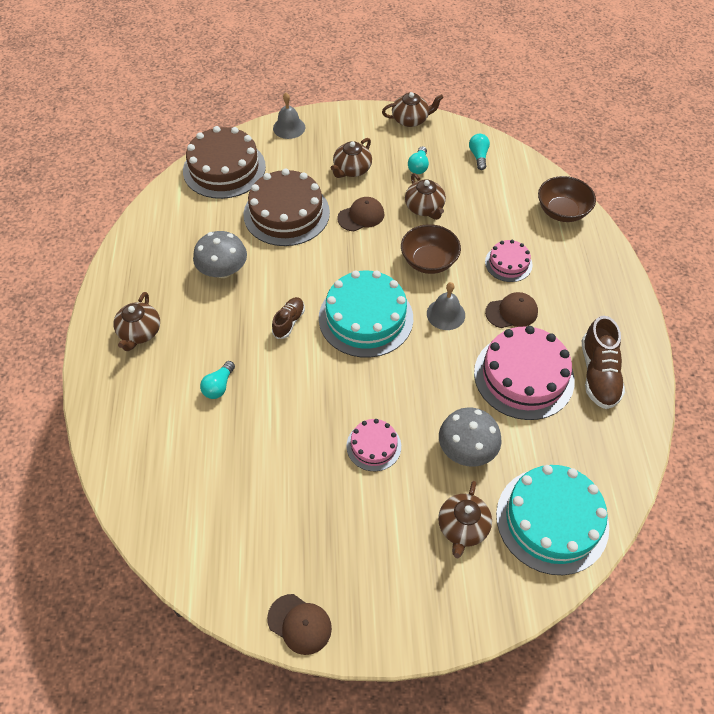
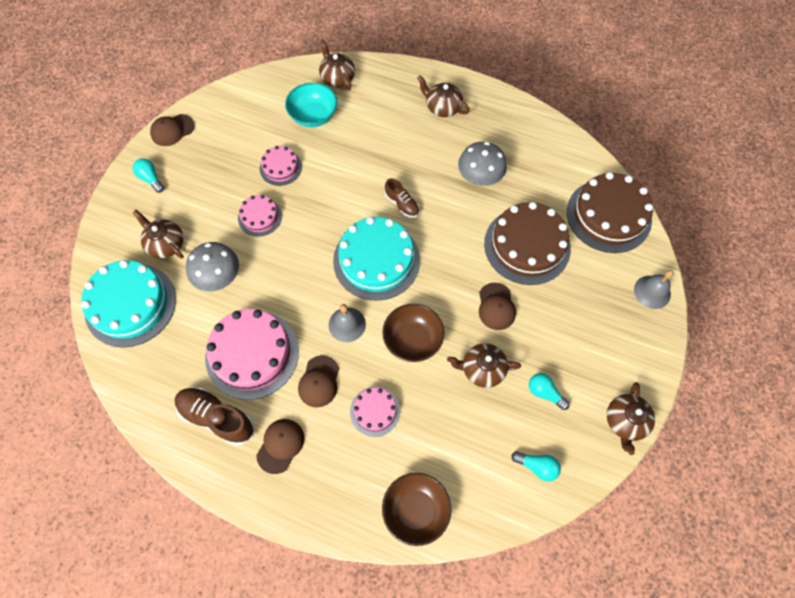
camera: 115 degrees right, 10 degrees up
(204, 458) = (313, 116): none -> turquoise bowl
(219, 386) = (367, 141): turquoise light bulb -> turquoise light bulb (151, 179)
(297, 457) = (280, 167): none -> pink cake
(351, 170) = (565, 325): brown teapot -> brown teapot (337, 78)
(584, 315) = (280, 445): none -> brown cap

